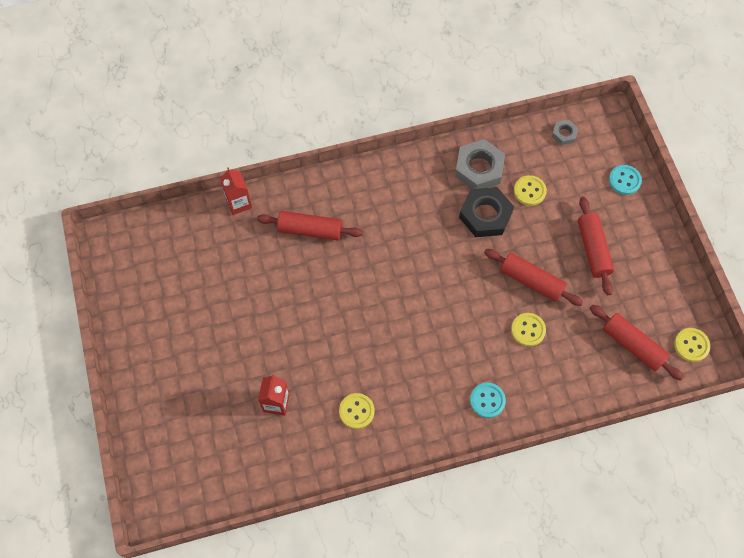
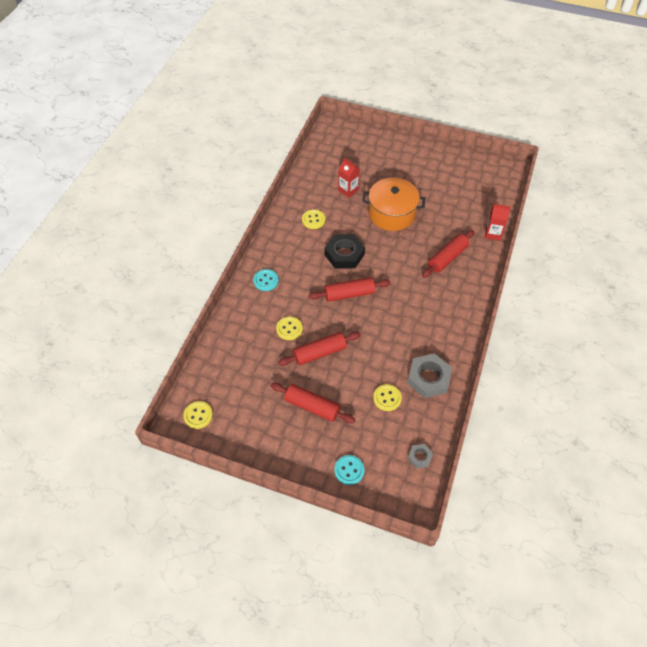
camera: 125 degrees right, 10 degrees down
(281, 326) = (391, 213): none -> orange pot
(485, 215) = (388, 358): black nut -> black nut (344, 254)
(633, 345) = (229, 380): red rolling pin -> red rolling pin (349, 294)

